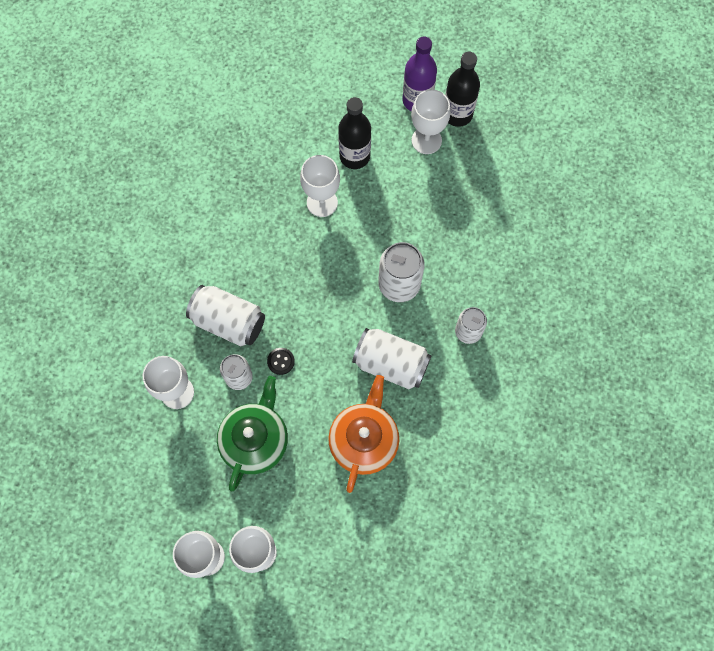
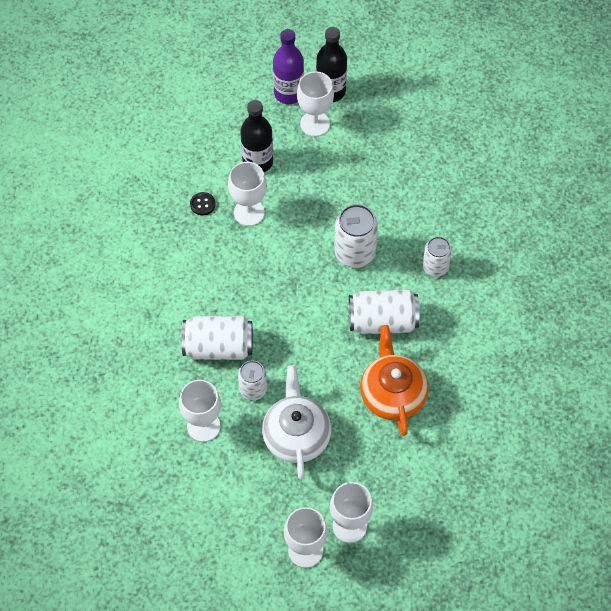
camera: 25 degrees left, 10 degrees down
(255, 440) = (296, 435): green teapot -> white teapot
(281, 361) = (283, 360): black button -> black button (202, 204)

